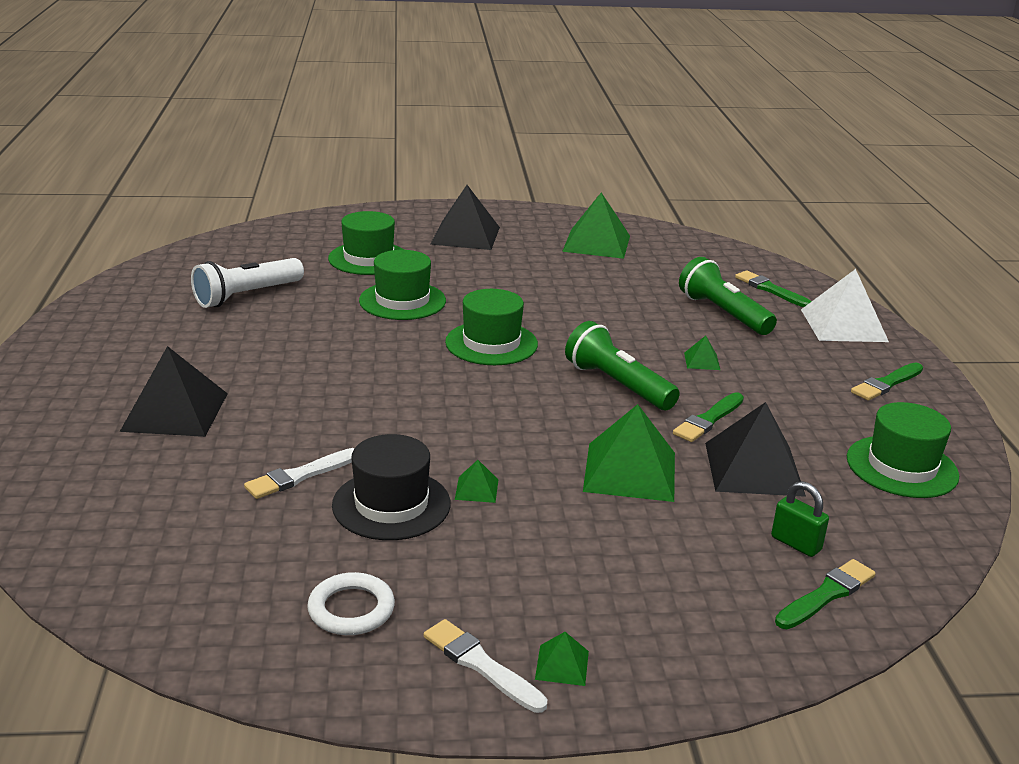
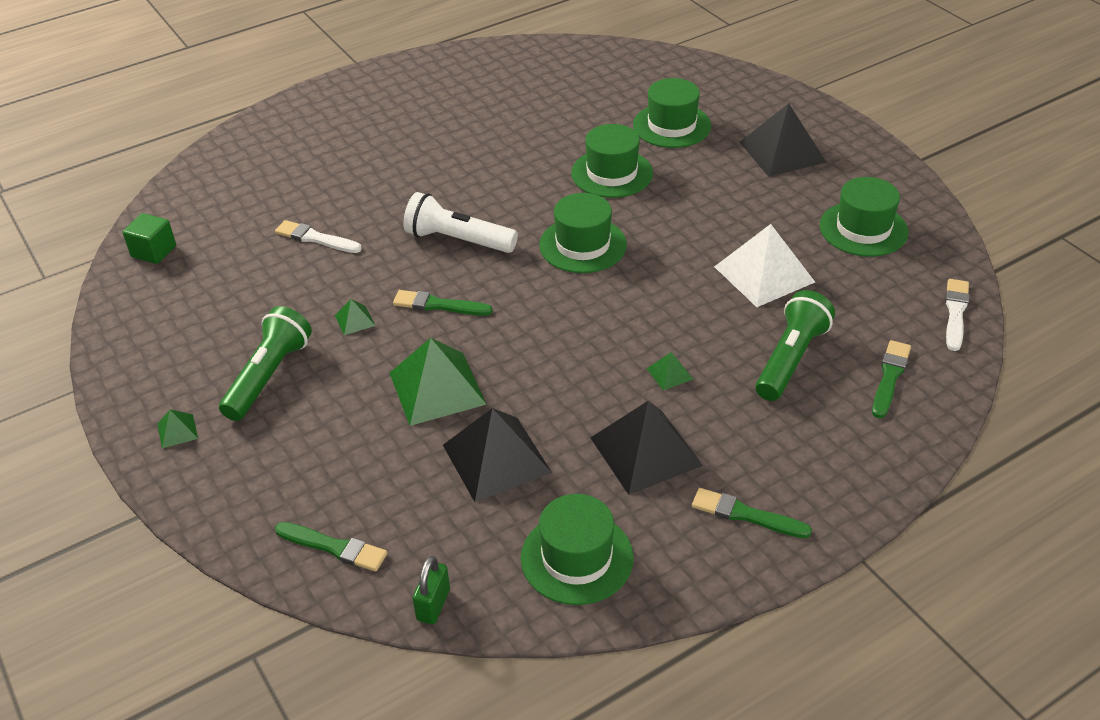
camera: 65 degrees right, 15 degrees up
(168, 603) = (154, 251): none -> green cube
(175, 412) = (354, 155): black pyramid -> black pyramid (645, 451)
(246, 296) = (543, 104): white flashlight -> white flashlight (458, 240)
(351, 609) = (185, 321): white ring -> none
(391, 504) = (308, 290): black hat -> none
(481, 665) = (159, 395): white brush -> white brush (955, 312)
(596, 243) = (863, 229): green pyramid -> green hat
(617, 385) = (575, 337): green flashlight -> green flashlight (269, 376)
(708, 420) = (559, 408): green brush -> green brush (438, 305)
(796, 544) = (395, 513): green padlock -> green padlock (433, 605)
(843, 325) = (859, 453): white pyramid -> white pyramid (764, 274)

